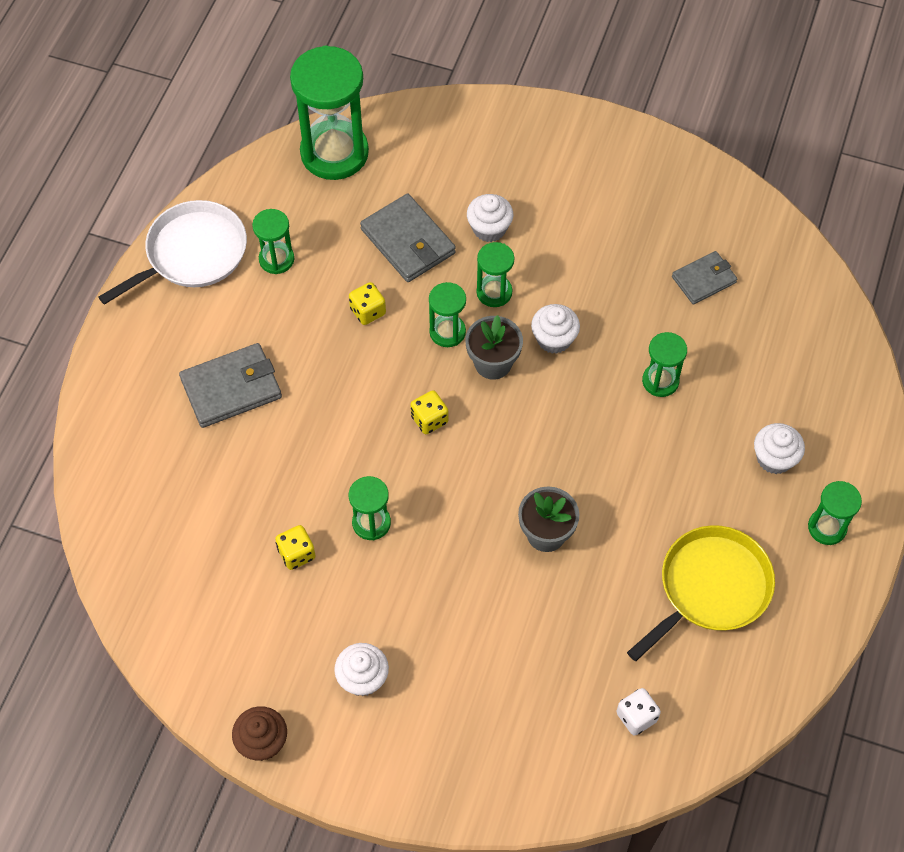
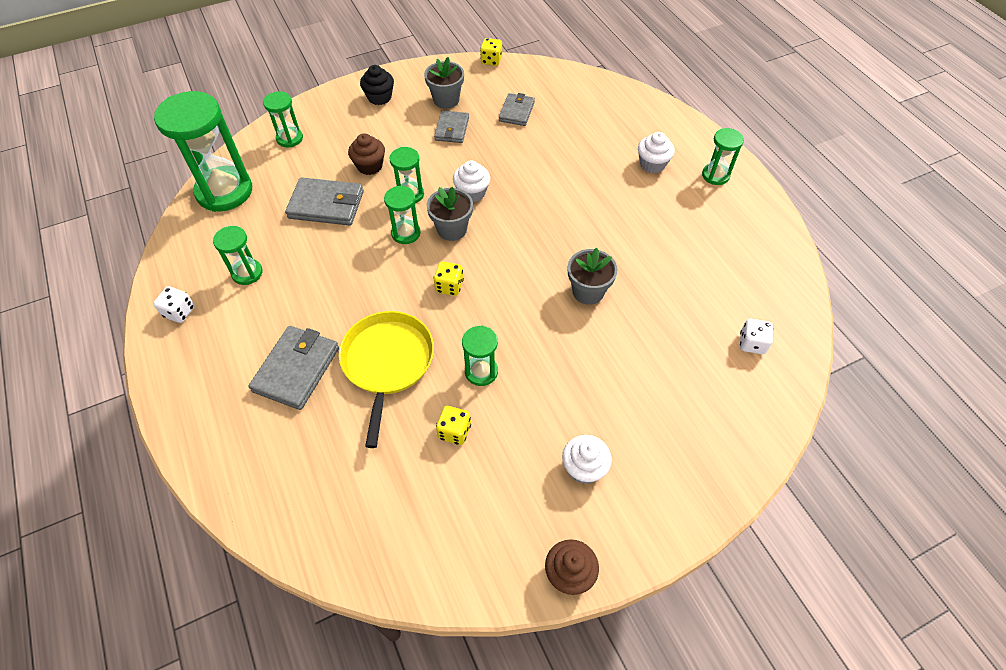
camera: 45 degrees left, 5 degrees down
(192, 253) = (179, 312): white pan -> white dice
(368, 311) = (342, 258): yellow dice -> yellow dice (491, 60)
(489, 228) = (369, 166): white cupcake -> brown cupcake
(581, 151) = (379, 97): none -> black cupcake
(613, 248) = (452, 129): none -> grey wallet
(646, 207) = (446, 100): none -> grey flower pot
(660, 381) = (553, 171): green hourglass -> green hourglass (289, 138)
(710, 588) = (702, 247): yellow pan -> yellow pan (387, 363)

